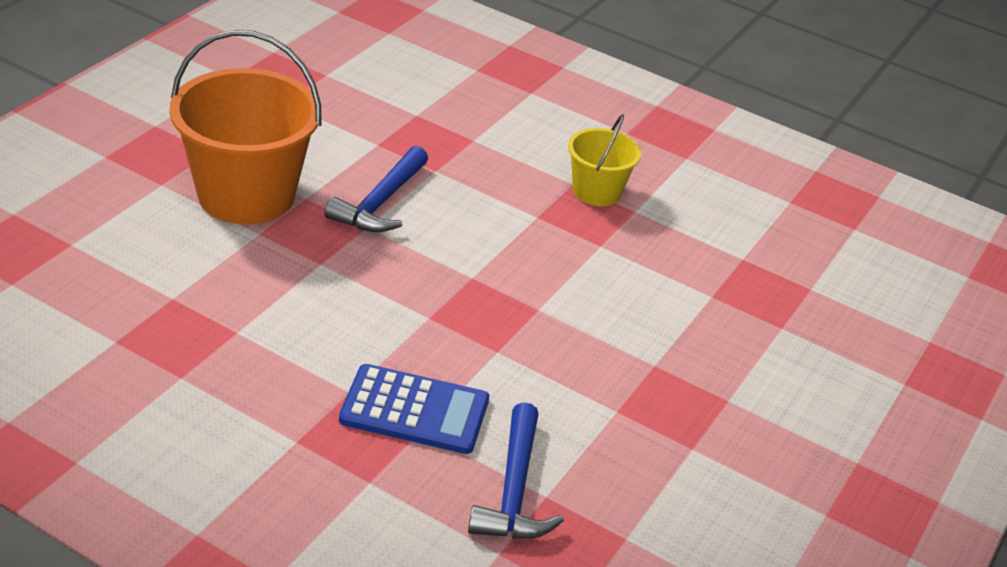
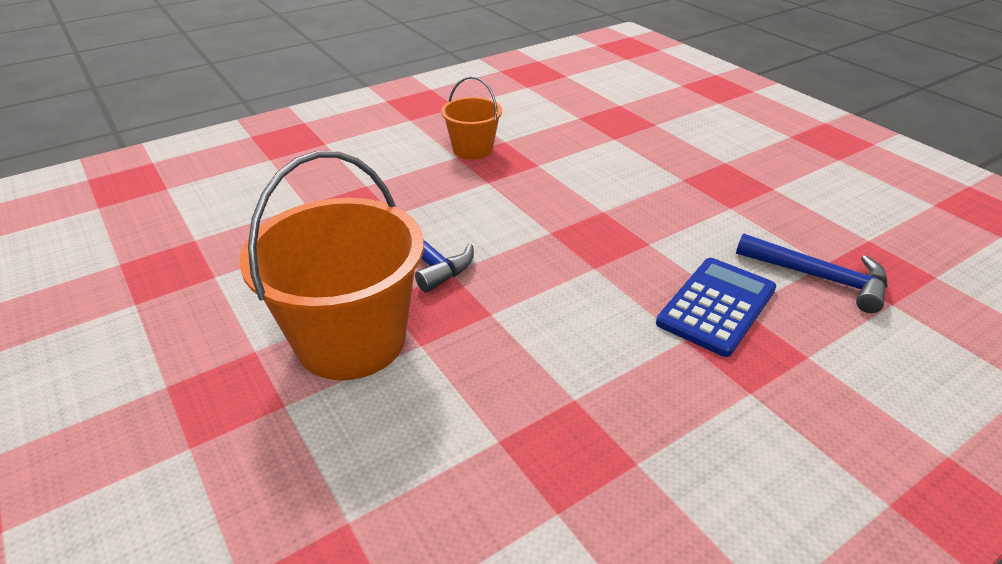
camera: 60 degrees left, 0 degrees up
(596, 191) = (472, 149): yellow bucket -> orange bucket

